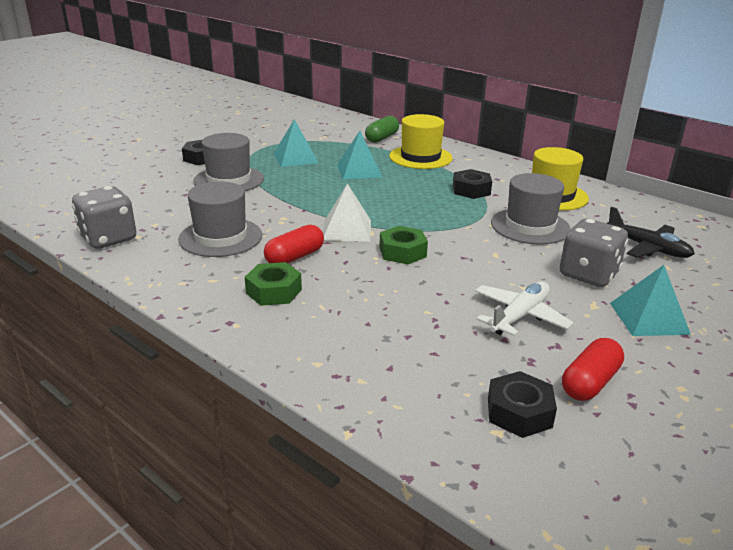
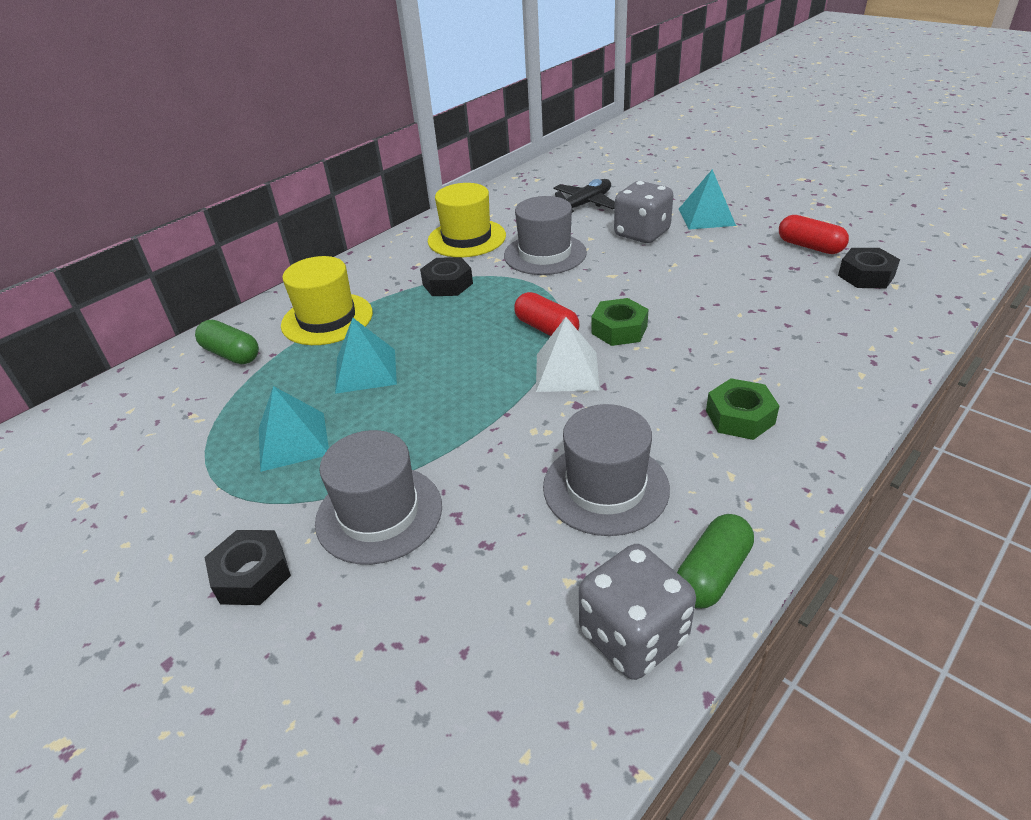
camera: 85 degrees left, 10 degrees up
(134, 264) = (712, 573): none -> green capsule
(295, 257) = (650, 408): red capsule -> red capsule (546, 329)
(520, 316) = (727, 268): white plane -> none

